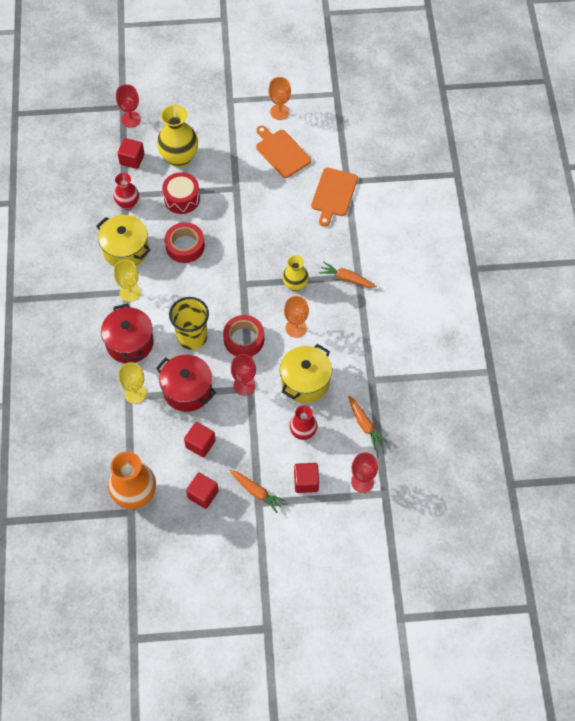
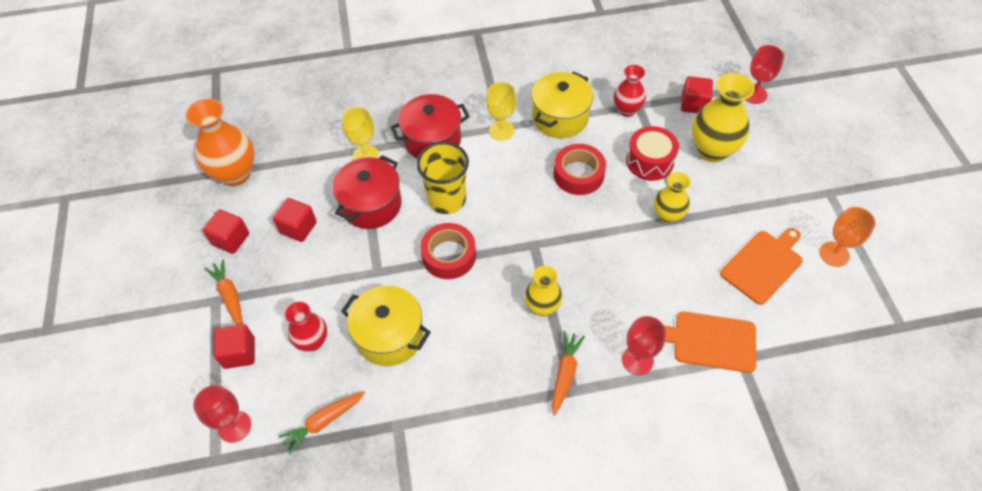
camera: 85 degrees right, 5 degrees down
(232, 197) = (667, 216): none -> yellow vase
(244, 385) = (381, 264): red goblet -> red goblet (637, 360)
(256, 492) = (230, 296): orange carrot -> orange carrot turned 120 degrees clockwise
(296, 328) = (473, 315): orange goblet -> none

